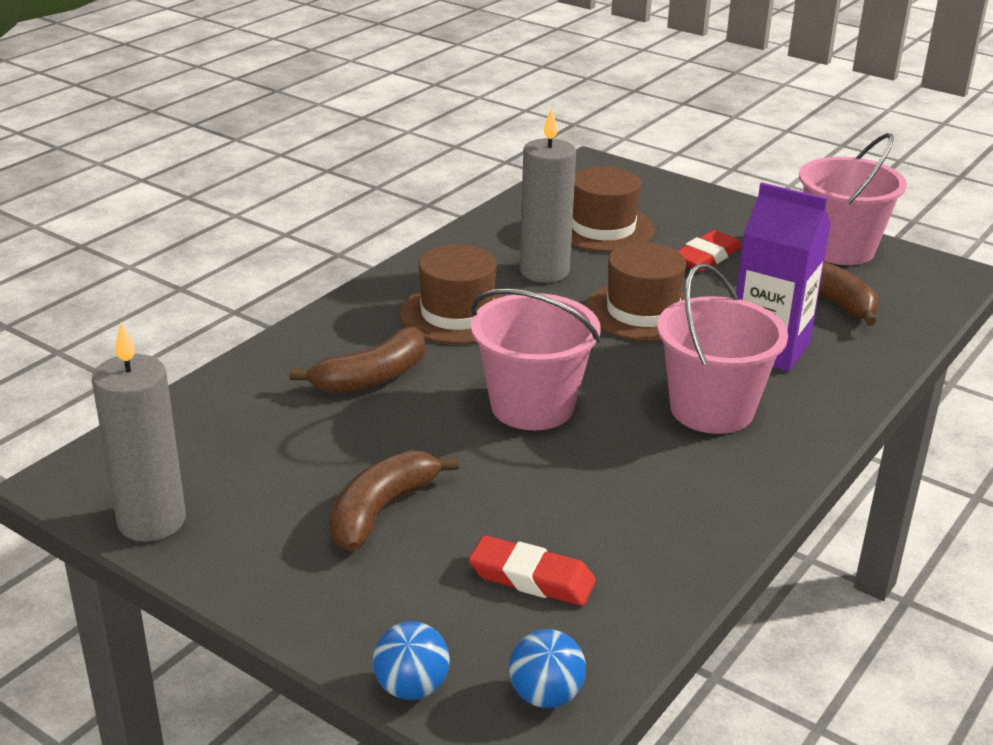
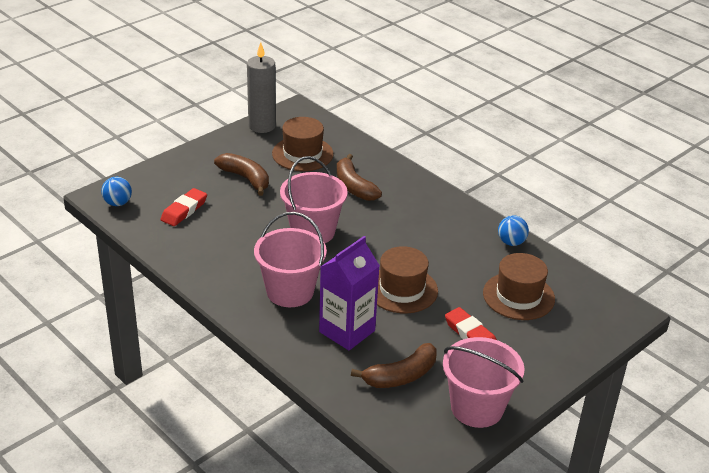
camera: 100 degrees right, 5 degrees up
(411, 687) = (139, 175): blue ball -> blue ball (511, 242)
(457, 314) = (412, 220): brown hat -> brown hat (302, 154)
(544, 271) = (459, 260): grey candle -> none

